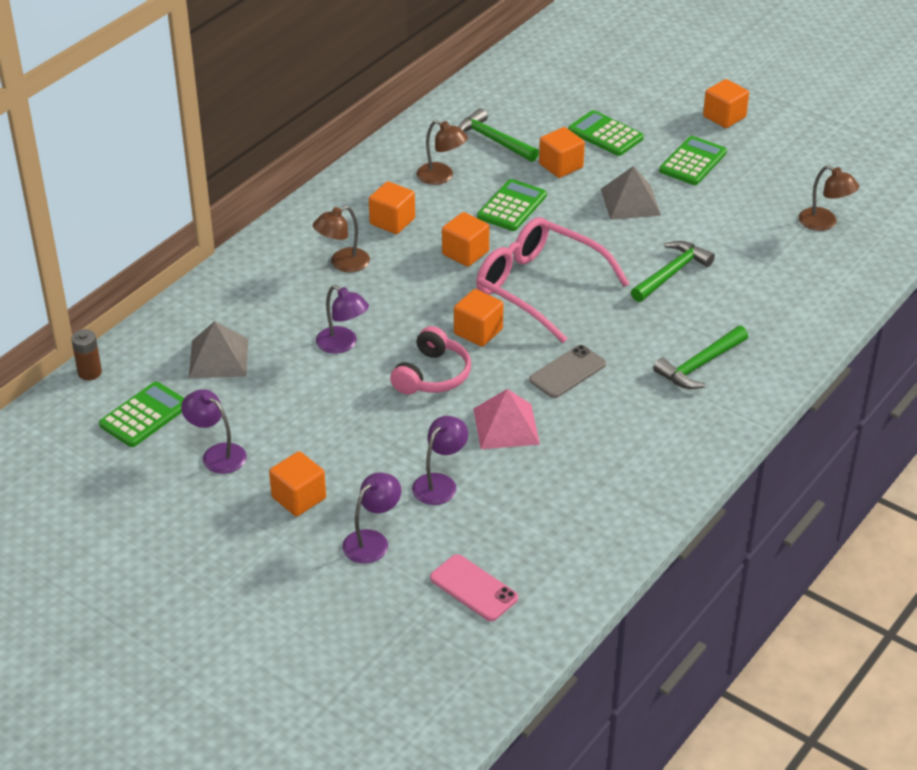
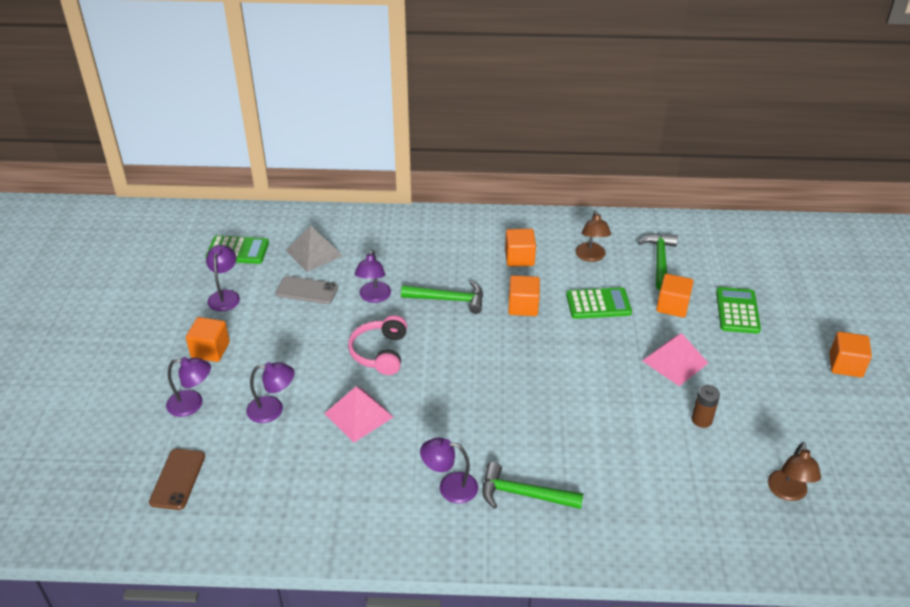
camera: 55 degrees right, 0 degrees up
(89, 372) = (258, 212): brown battery -> brown battery (701, 420)
(343, 264) = (453, 258): brown lamp -> none
(432, 375) = (380, 353): pink headphones -> pink headphones turned 105 degrees clockwise
(474, 588) = (178, 479): pink phone -> brown phone
(478, 331) = (446, 352): orange cube -> none
(539, 287) = (524, 360): pink glasses -> none
(567, 372) = (445, 420): grey phone -> grey phone (307, 290)
(630, 202) = (675, 361): grey pyramid -> pink pyramid
(652, 406) = (449, 487): none -> purple lamp
(671, 273) = (617, 425): green hammer -> green hammer (449, 299)
(693, 162) = (766, 373): green calculator -> none

